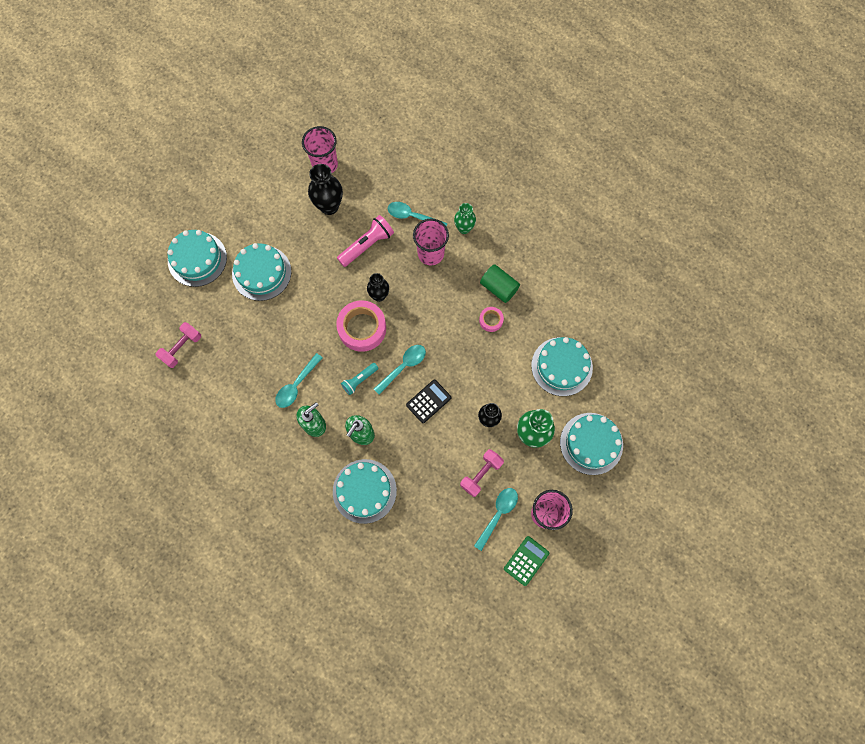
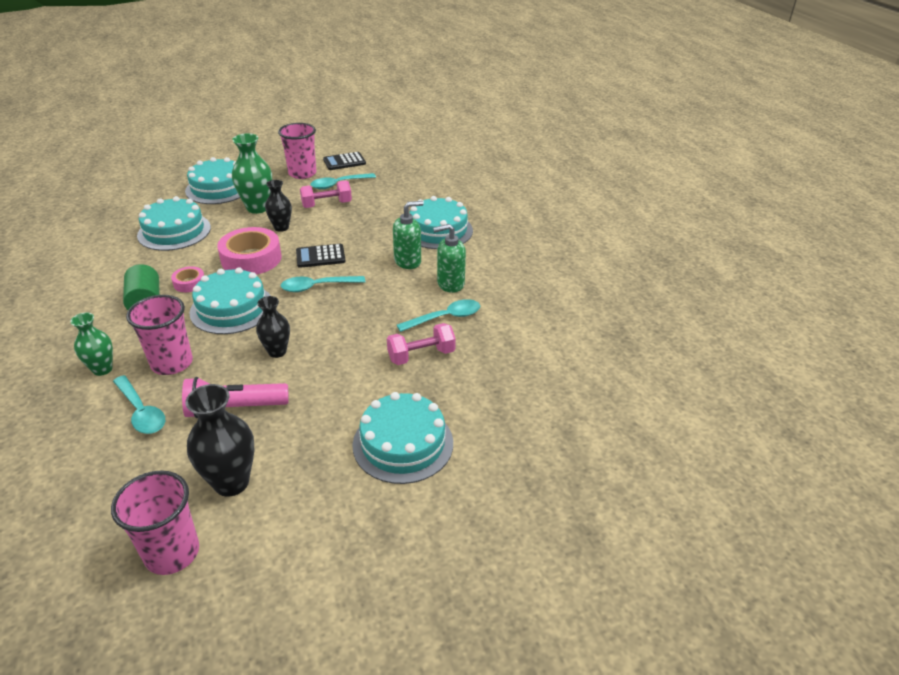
camera: 150 degrees left, 35 degrees down
(182, 348) = (570, 408): pink dumbbell -> pink dumbbell (421, 355)
(197, 259) = (489, 509): turquoise cake -> turquoise cake (232, 308)
(359, 380) = (373, 295): turquoise flashlight -> none
(362, 328) = (328, 332): pink tape -> pink tape (251, 259)
(526, 560) = (344, 162): green calculator -> black calculator

